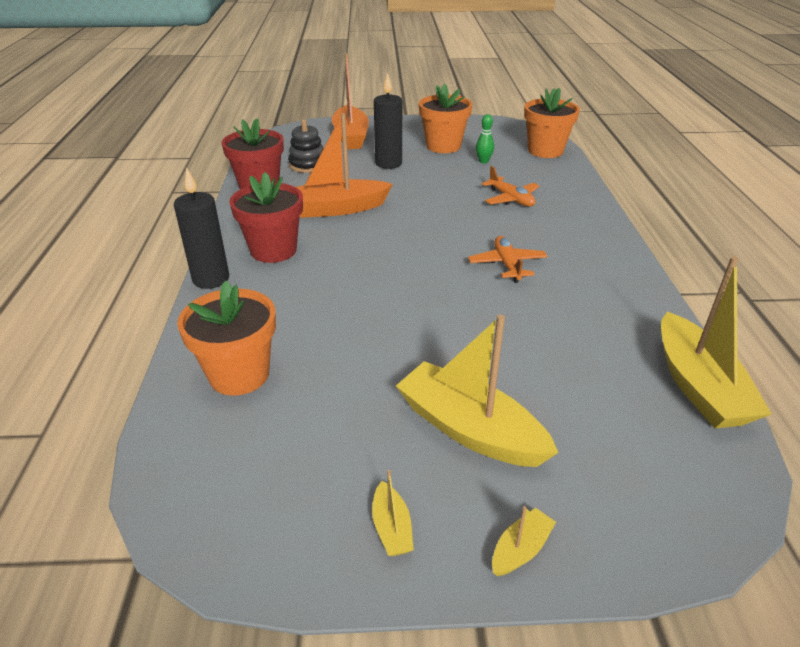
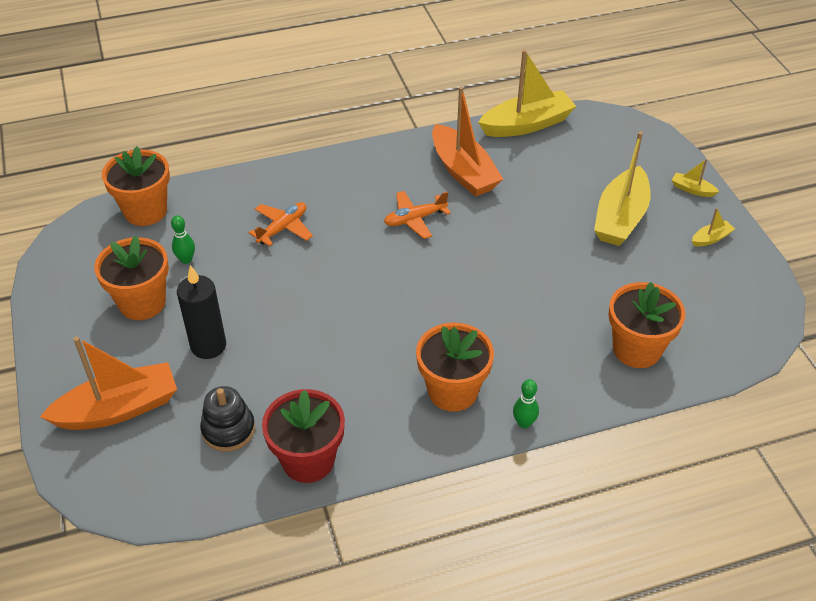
camera: 105 degrees left, 10 degrees up
(211, 279) = (524, 423): black candle -> green bowling pin
(273, 250) = (452, 391): red flower pot -> orange flower pot
(336, 209) = (345, 364): orange boat -> orange boat (463, 171)

